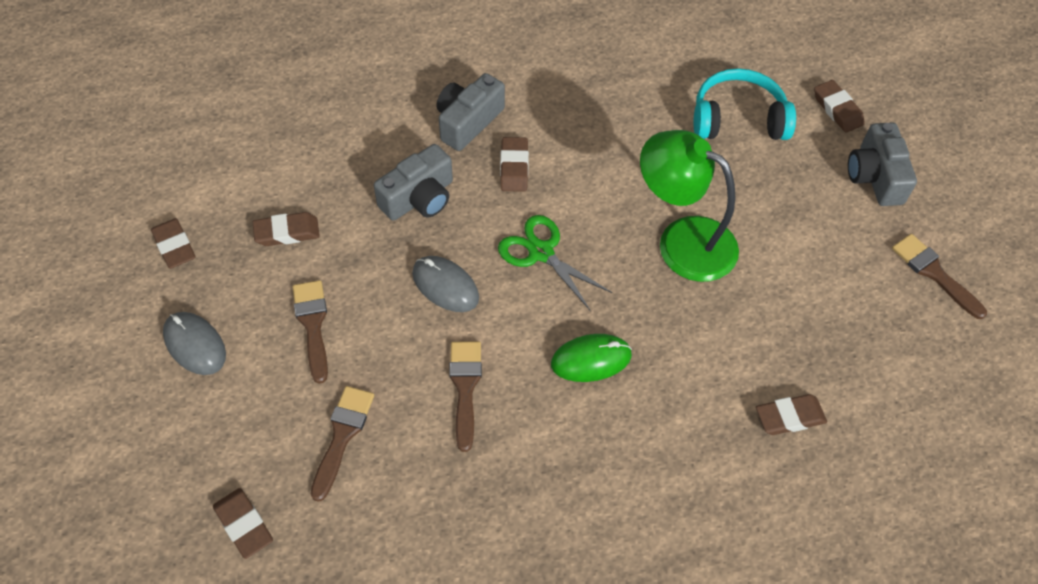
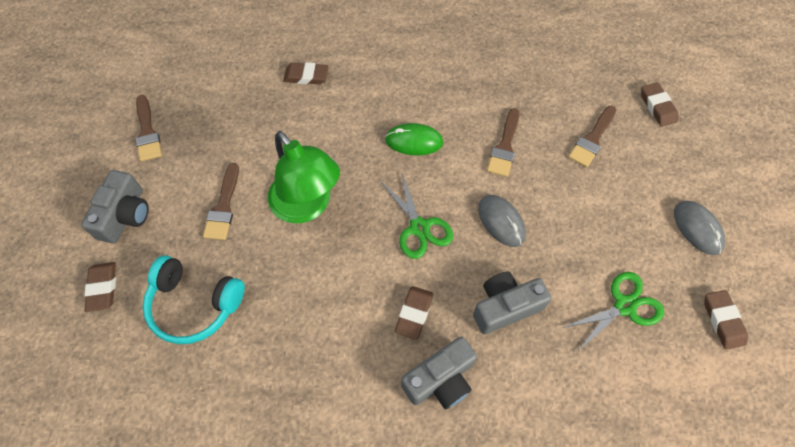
camera: 160 degrees left, 5 degrees up
(287, 232) = (624, 306): brown eraser -> green scissors
(313, 325) = (607, 219): brown brush -> brown brush (223, 207)

